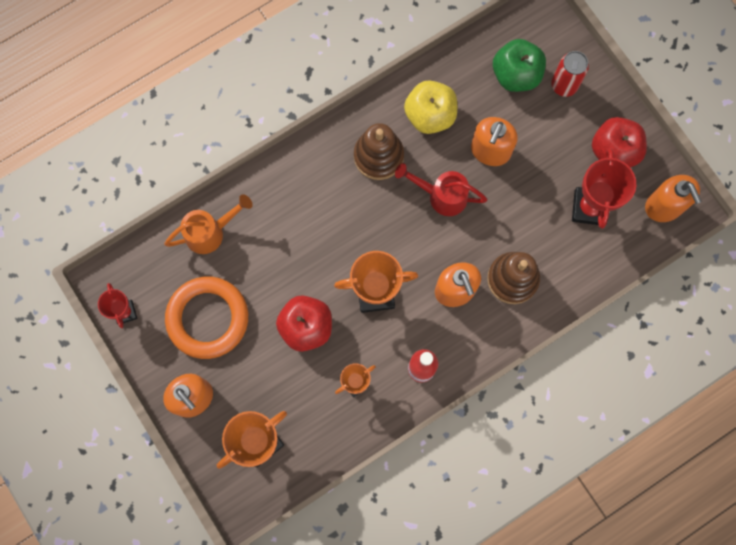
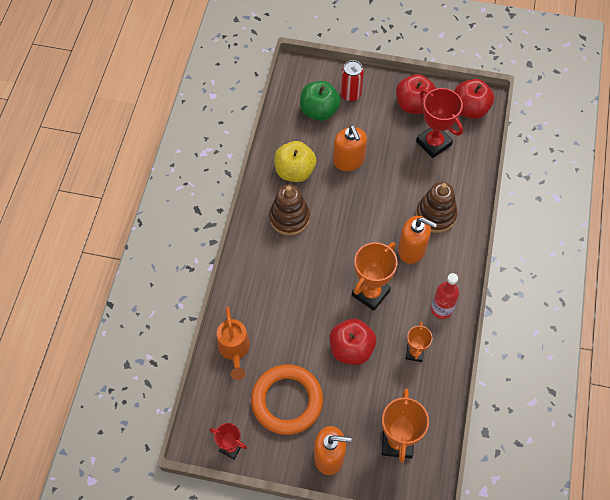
camera: 45 degrees left, 15 degrees down
(210, 232) = (234, 350): orange watering can -> orange watering can turned 150 degrees clockwise
(441, 196) = (348, 207): red watering can -> none
(664, 206) = (470, 109): orange soap dispenser -> red apple

